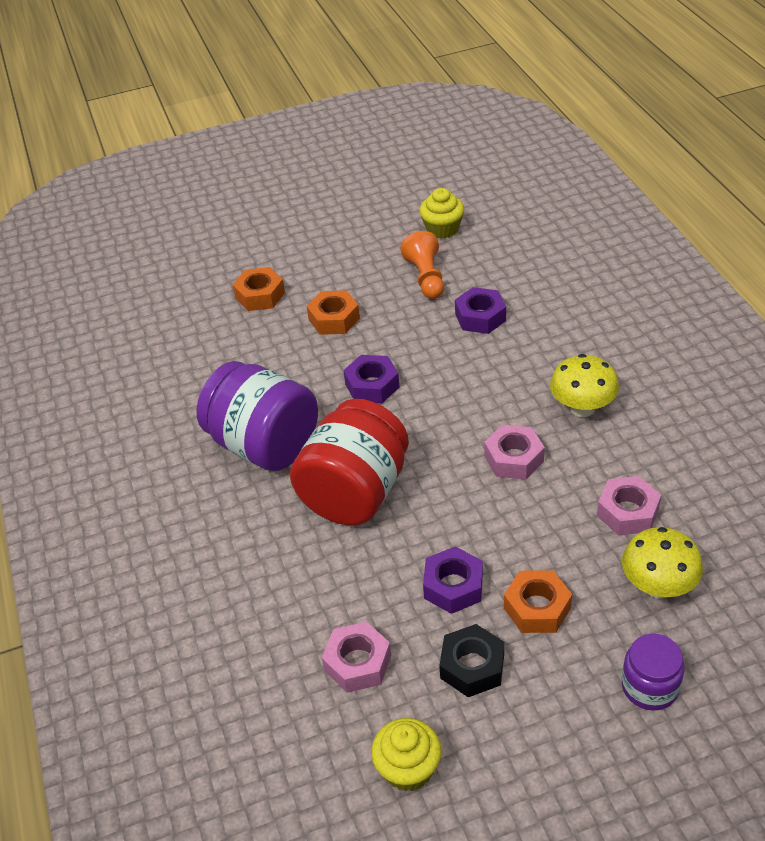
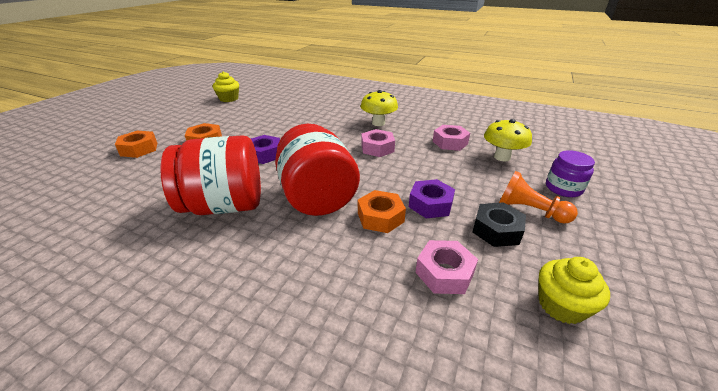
camera: 50 degrees left, 10 degrees down
(264, 445) = (225, 206): purple jar -> red jar
(426, 277) = (242, 113): orange pawn -> orange pawn (529, 211)
(480, 317) = (289, 115): purple nut -> none
(537, 608) = (478, 190): orange nut -> orange nut (380, 217)

